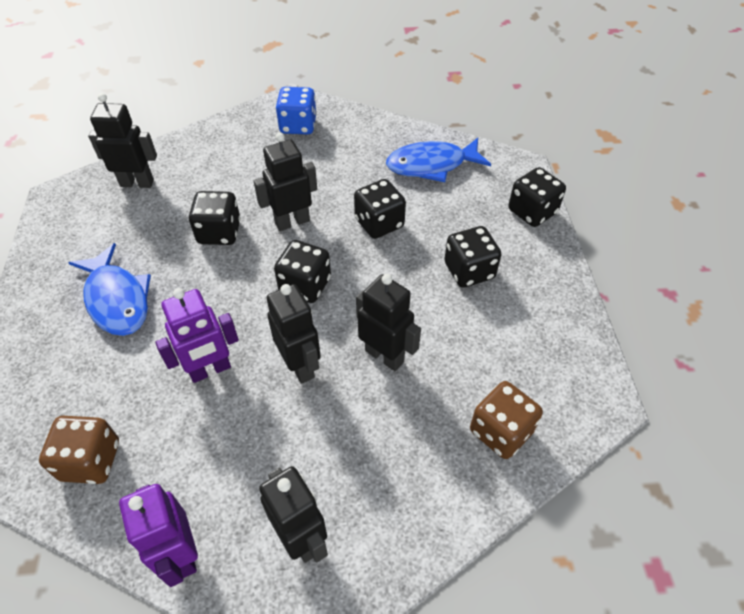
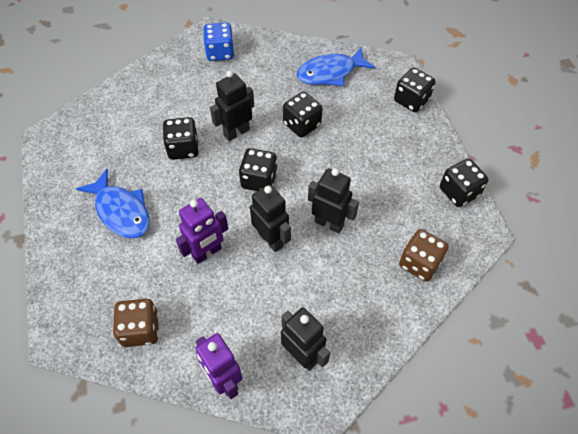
camera: 10 degrees left, 5 degrees up
(137, 183) = (106, 117): black robot -> none
(469, 271) = (375, 152): black dice -> black dice (459, 192)

